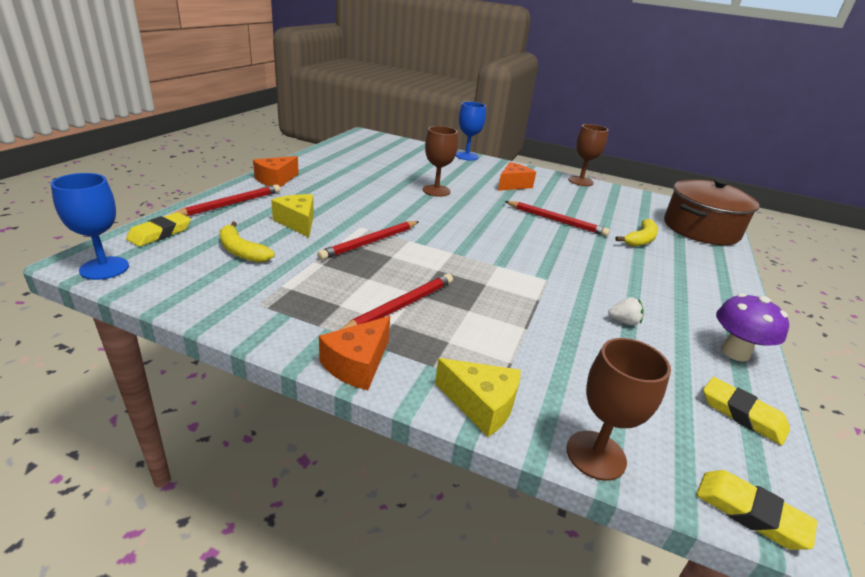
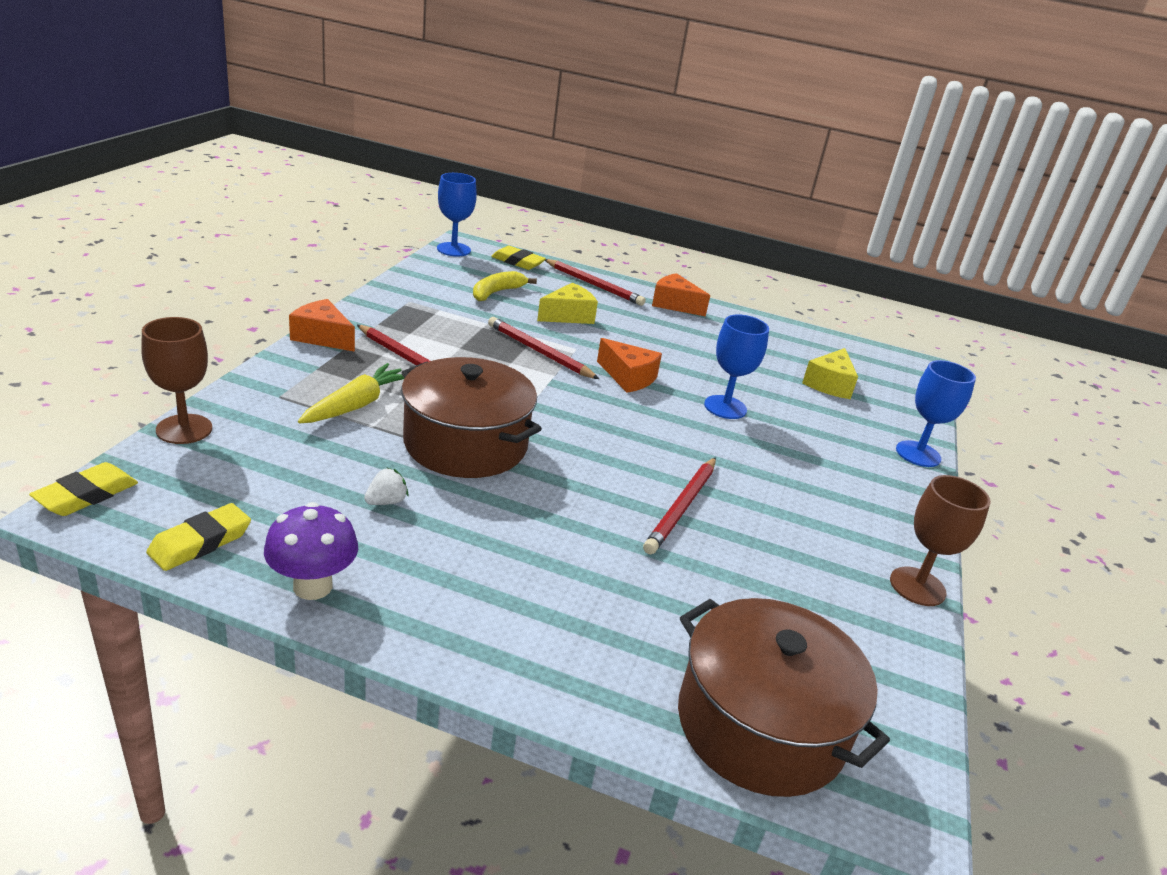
camera: 85 degrees right, 0 degrees up
(436, 191) = (725, 407): brown goblet -> blue goblet
(481, 405) = (260, 384): yellow cheese -> yellow cheese (829, 384)
(496, 337) = (356, 405): none -> yellow carrot
(513, 185) = (814, 487): orange cheese -> orange cheese (628, 377)
(529, 285) = (465, 444): none -> brown pot
(623, 321) = (386, 501): white strawberry -> white strawberry turned 135 degrees counterclockwise
(640, 240) = (653, 597): yellow banana -> none

